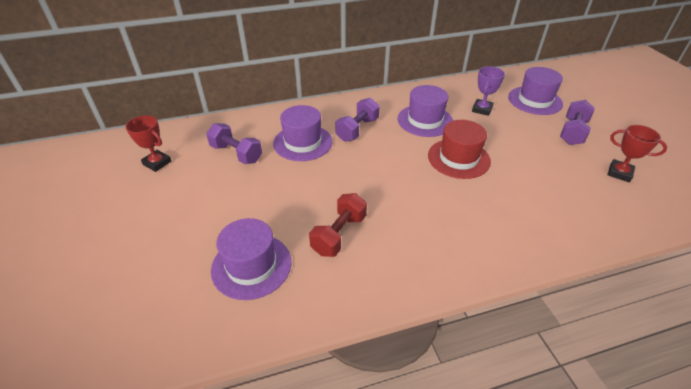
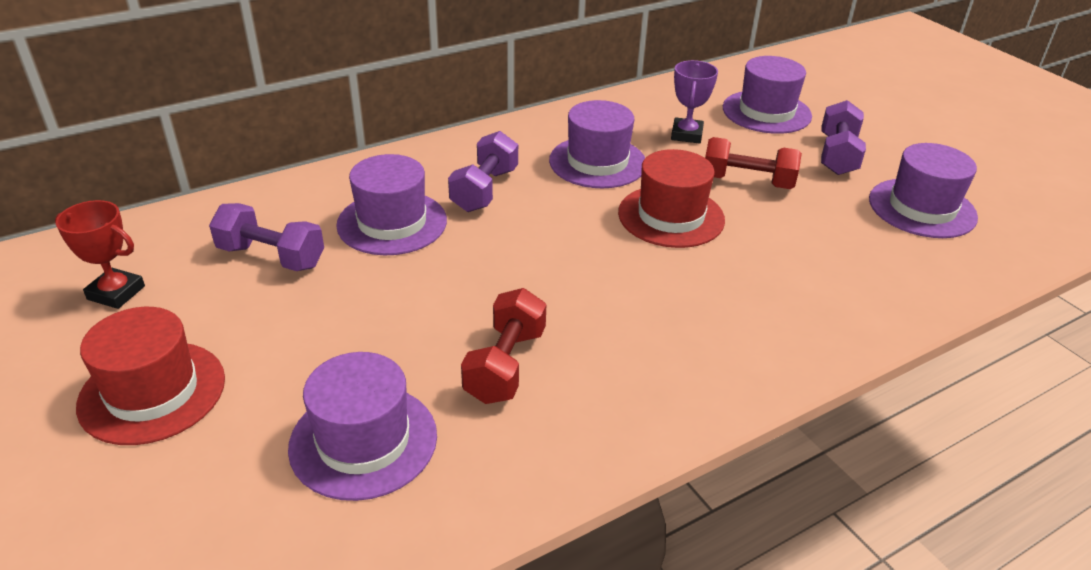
camera: 15 degrees left, 5 degrees down
(157, 219) = (152, 392): none -> red hat
(511, 142) = (747, 182): none -> red dumbbell
(619, 173) = (922, 208): red trophy -> purple hat

